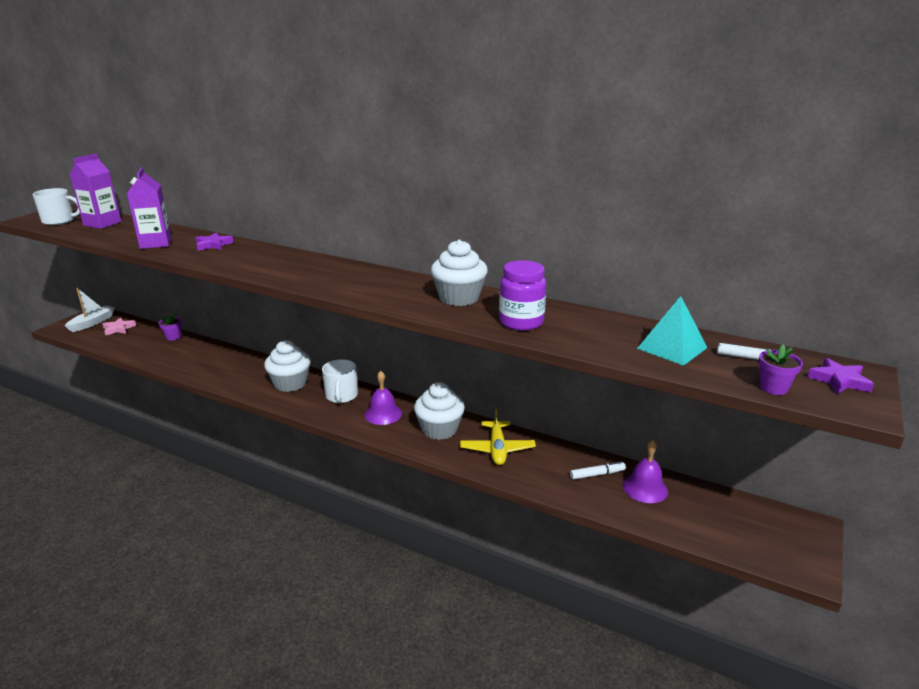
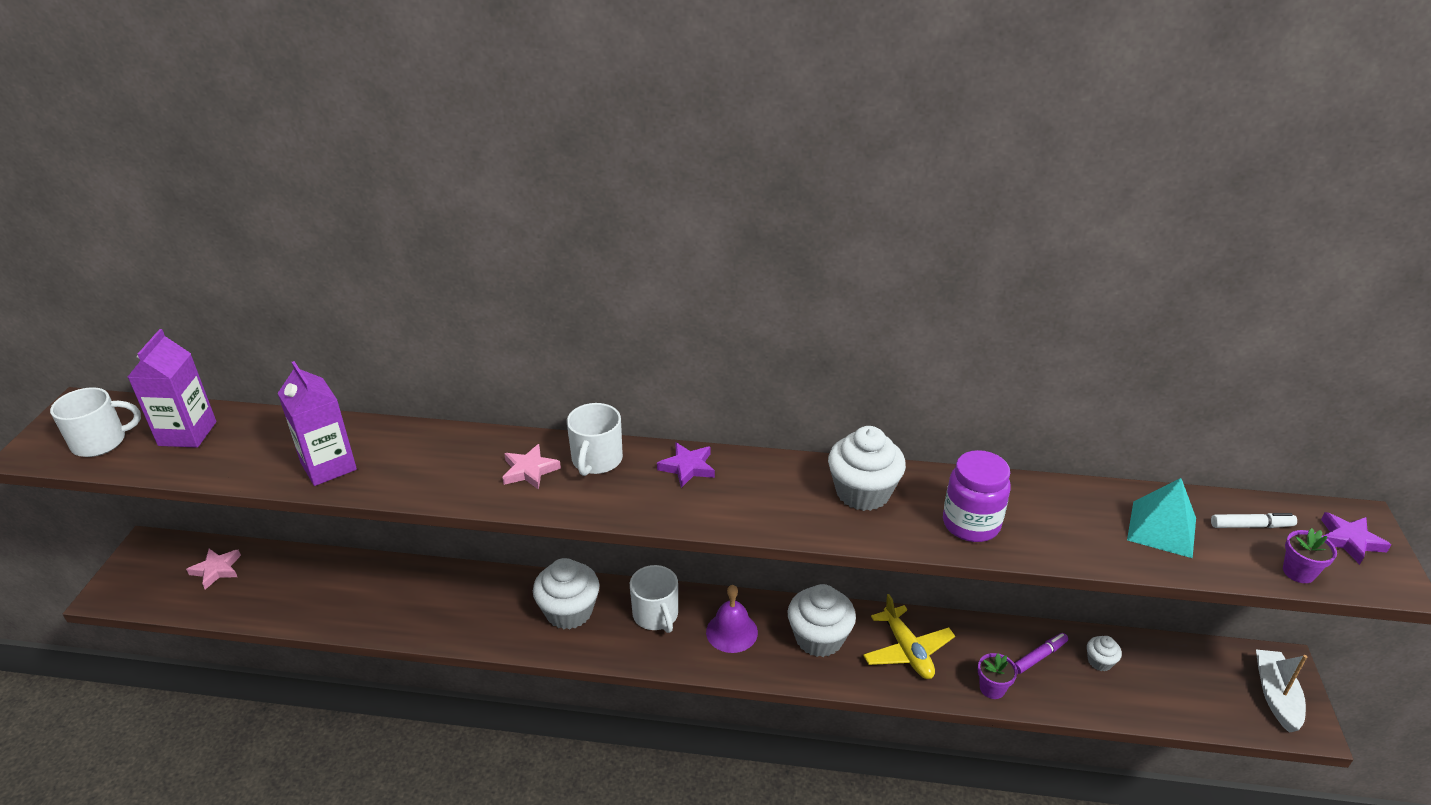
camera: 20 degrees left, 10 degrees up
(92, 323) = (160, 568): white boat -> white boat (1275, 696)
(173, 337) = (323, 565): purple flower pot -> purple flower pot (992, 688)
(213, 245) = (425, 450): purple star -> purple star (687, 467)
(260, 260) = (529, 470): none -> pink star
(304, 261) = (596, 460): none -> white mug
(597, 474) = (1039, 657): white marker -> purple marker
(645, 488) = (1100, 661): purple bell -> white cupcake

